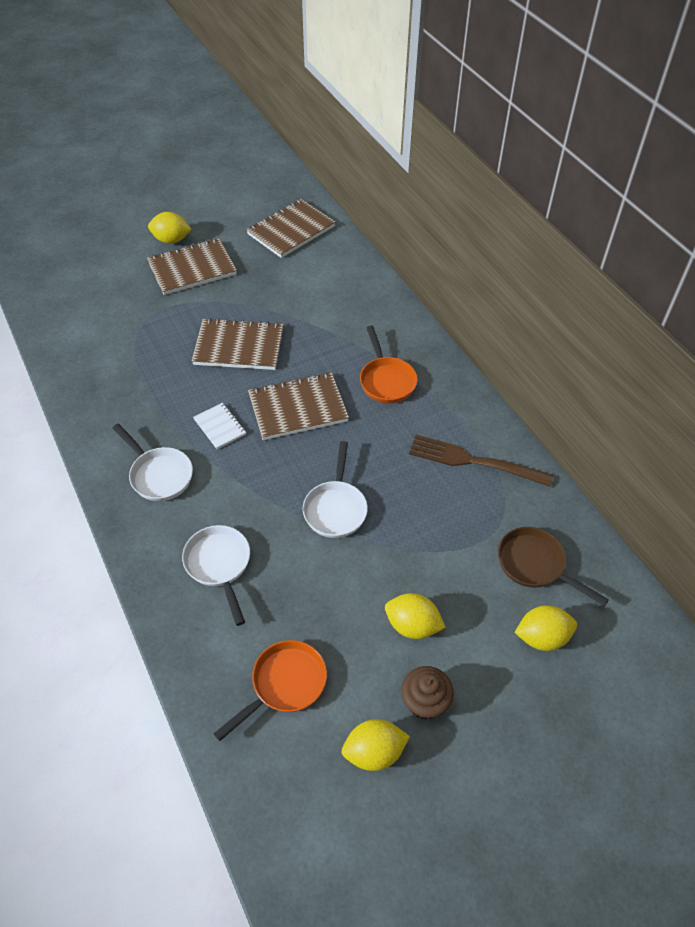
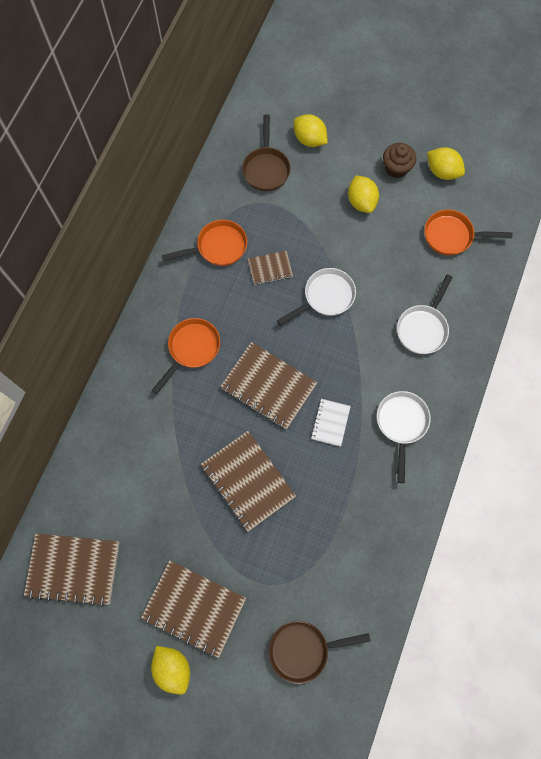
camera: 130 degrees left, 20 degrees up
(94, 303) = (303, 649): none -> brown pan
(410, 486) = (270, 268): none -> brown notebook
(473, 461) = (218, 247): brown fork -> orange pan

